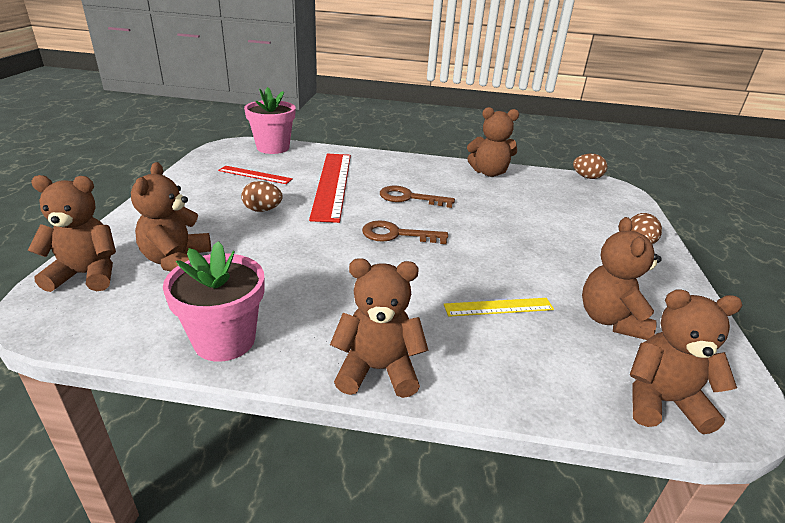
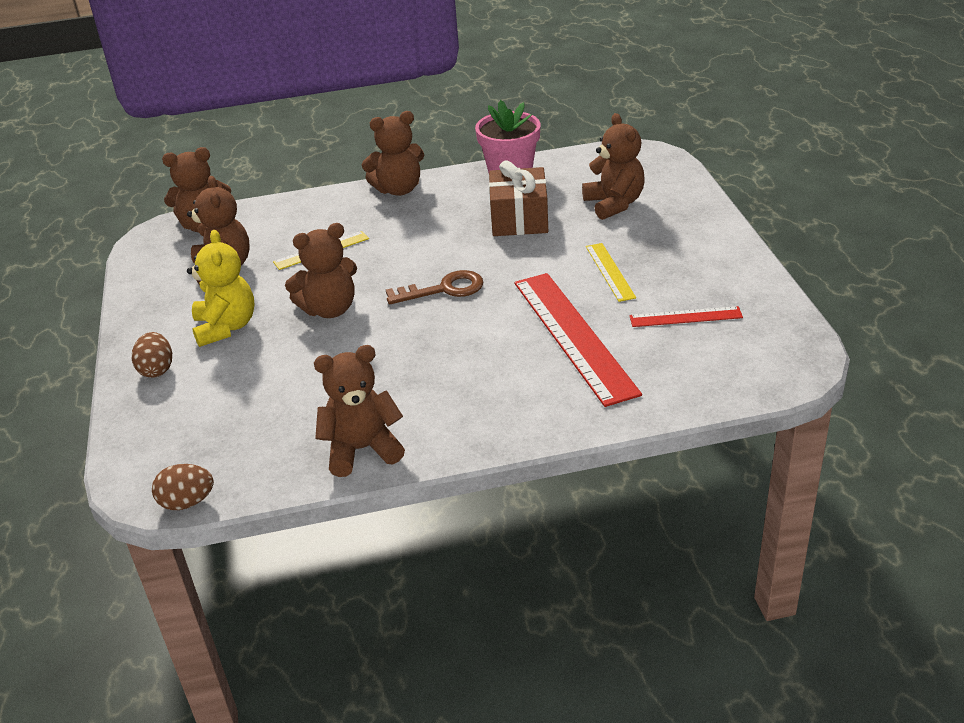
camera: 165 degrees right, 5 degrees up
(86, 275) = (662, 176): brown teddy bear -> brown teddy bear (329, 309)
(262, 210) = (609, 271): brown egg -> yellow ruler
(273, 148) = (738, 381): pink flower pot -> none
(279, 275) = (519, 219): none -> brown gift
(409, 198) = (459, 347): brown key -> none
(590, 258) = (226, 327): none -> yellow teddy bear

